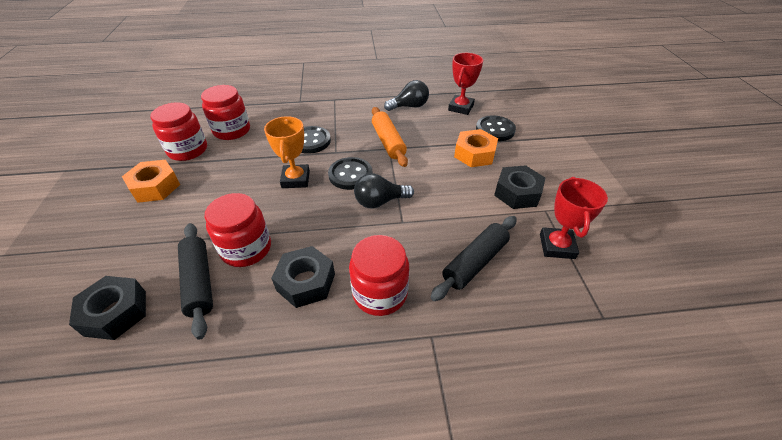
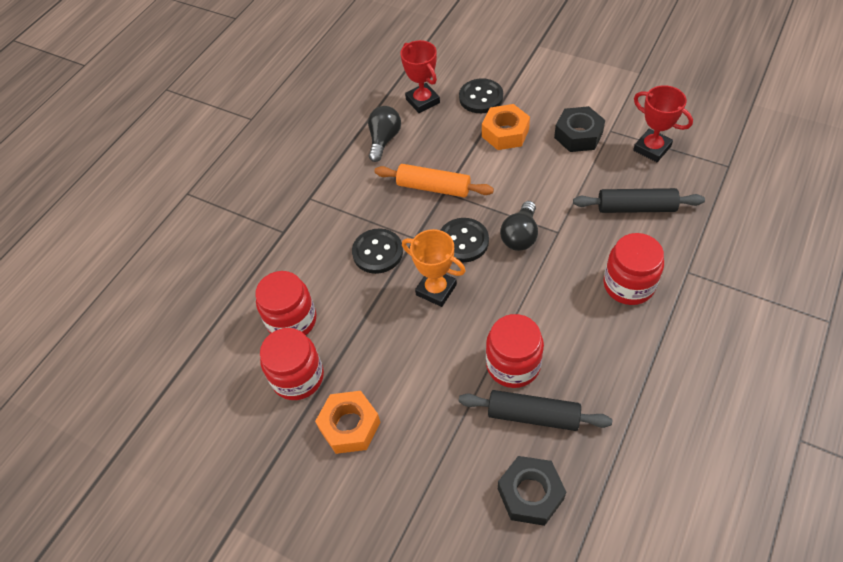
camera: 50 degrees left, 10 degrees up
(306, 282) = (585, 332): black nut -> none
(475, 262) = (636, 207): black rolling pin -> black rolling pin turned 75 degrees counterclockwise

